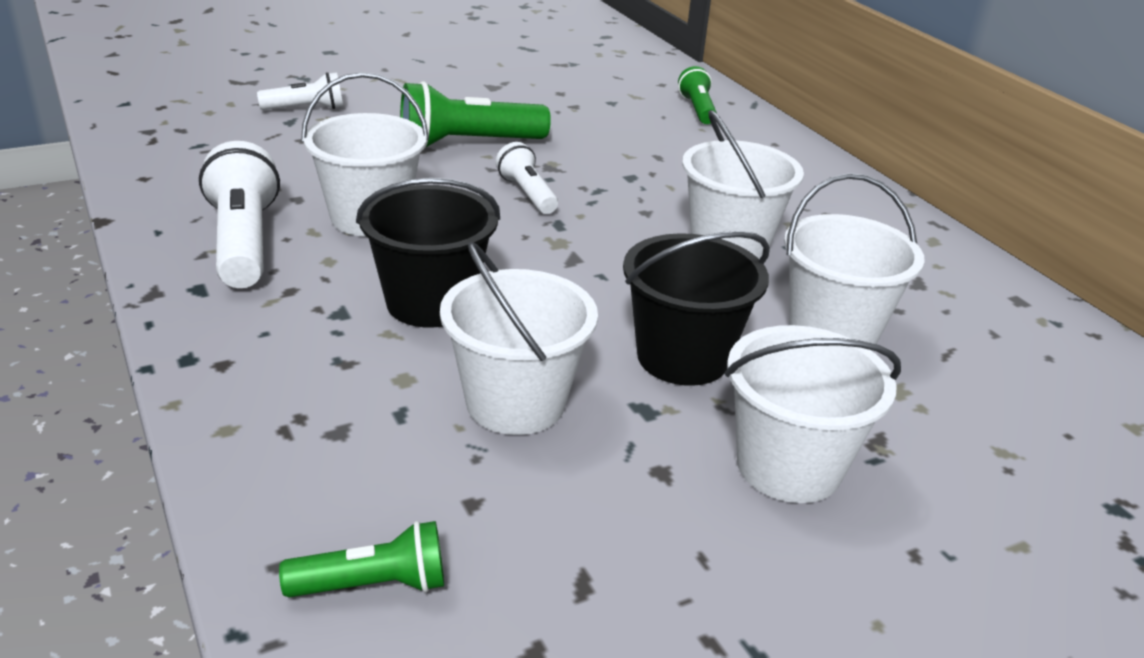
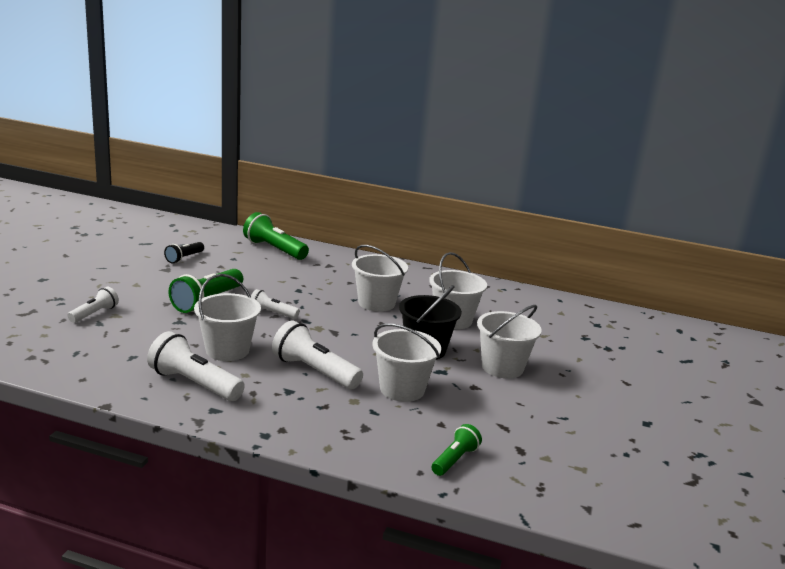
camera: 45 degrees left, 10 degrees down
(430, 303) = (314, 371): black bucket -> white flashlight
(542, 81) = (184, 258): none -> black flashlight
(697, 109) = (274, 249): green flashlight -> green flashlight, size x1.72

